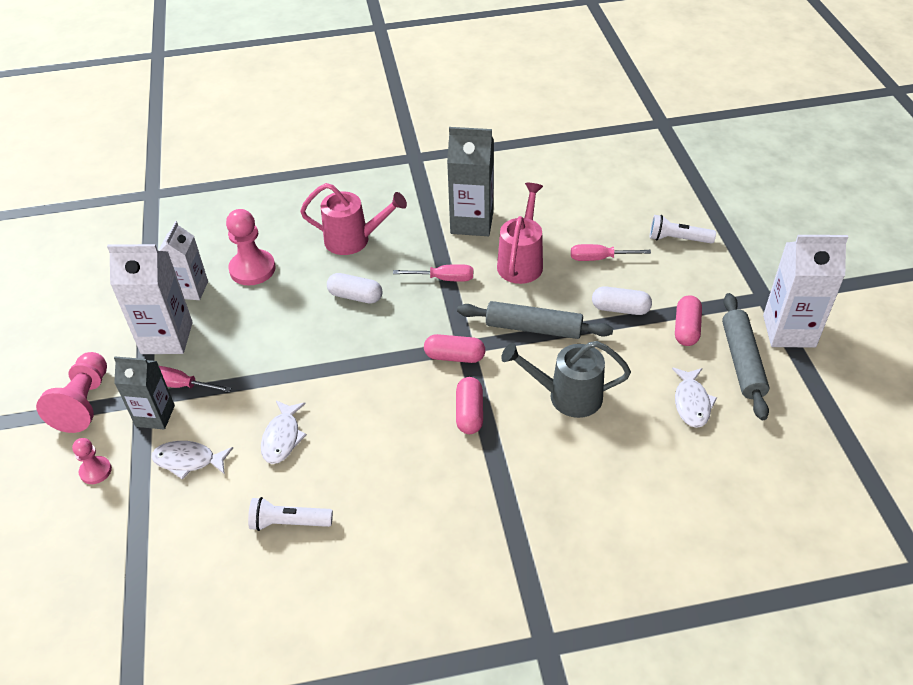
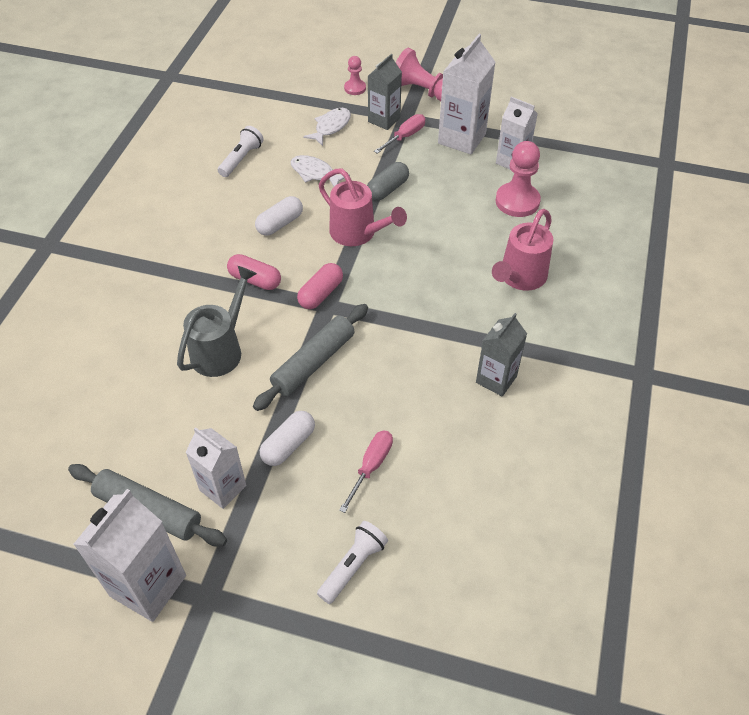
camera: 115 degrees right, 5 degrees up
(279, 366) = (387, 189): none -> grey capsule
(355, 296) = (439, 255): white capsule -> white capsule (280, 224)
(443, 279) = (423, 323): pink screwdriver -> none
(472, 222) = (496, 379): grey carton -> grey carton, size x0.66
(521, 261) = (409, 395): pink watering can -> pink watering can (358, 234)
(686, 328) = (223, 488): pink capsule -> white carton
(692, 403) = (141, 436): white fish -> none

